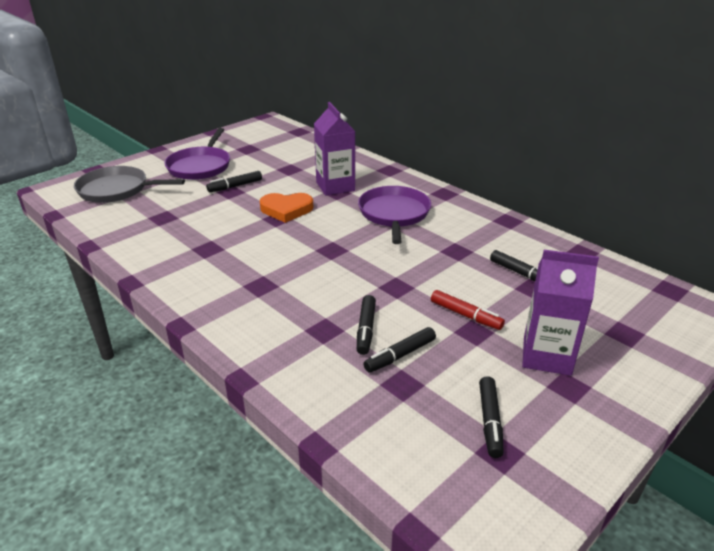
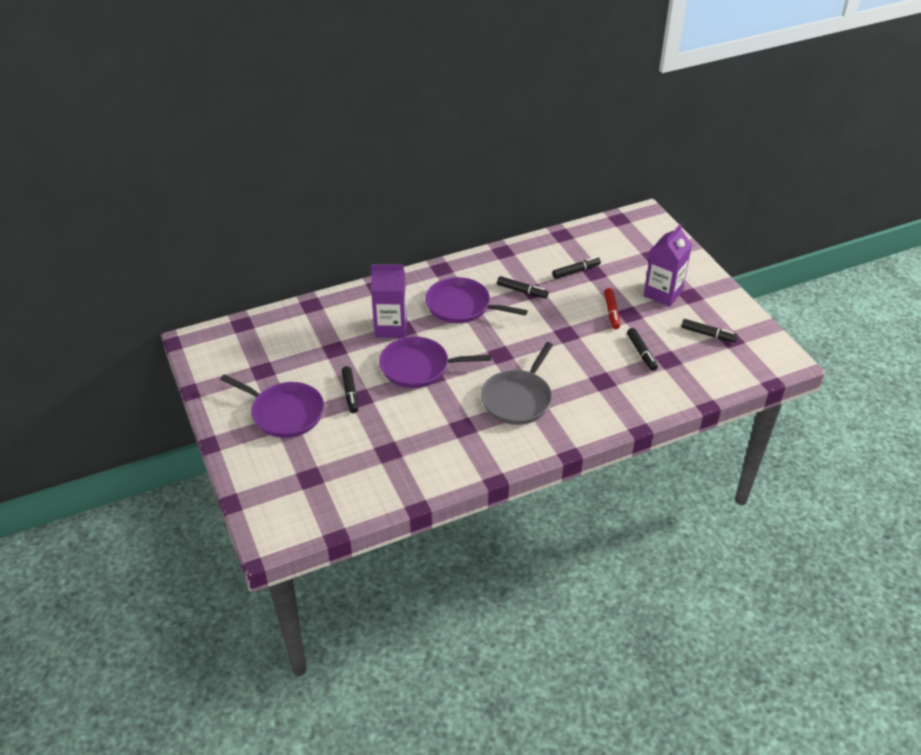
camera: 70 degrees left, 10 degrees up
(117, 190) = (303, 483): grey pan -> grey pan (518, 399)
(286, 210) = (418, 367): orange heart -> purple pan
(366, 329) = (609, 361): black marker -> black marker (522, 291)
(465, 315) = (611, 312): red marker -> red marker turned 120 degrees clockwise

